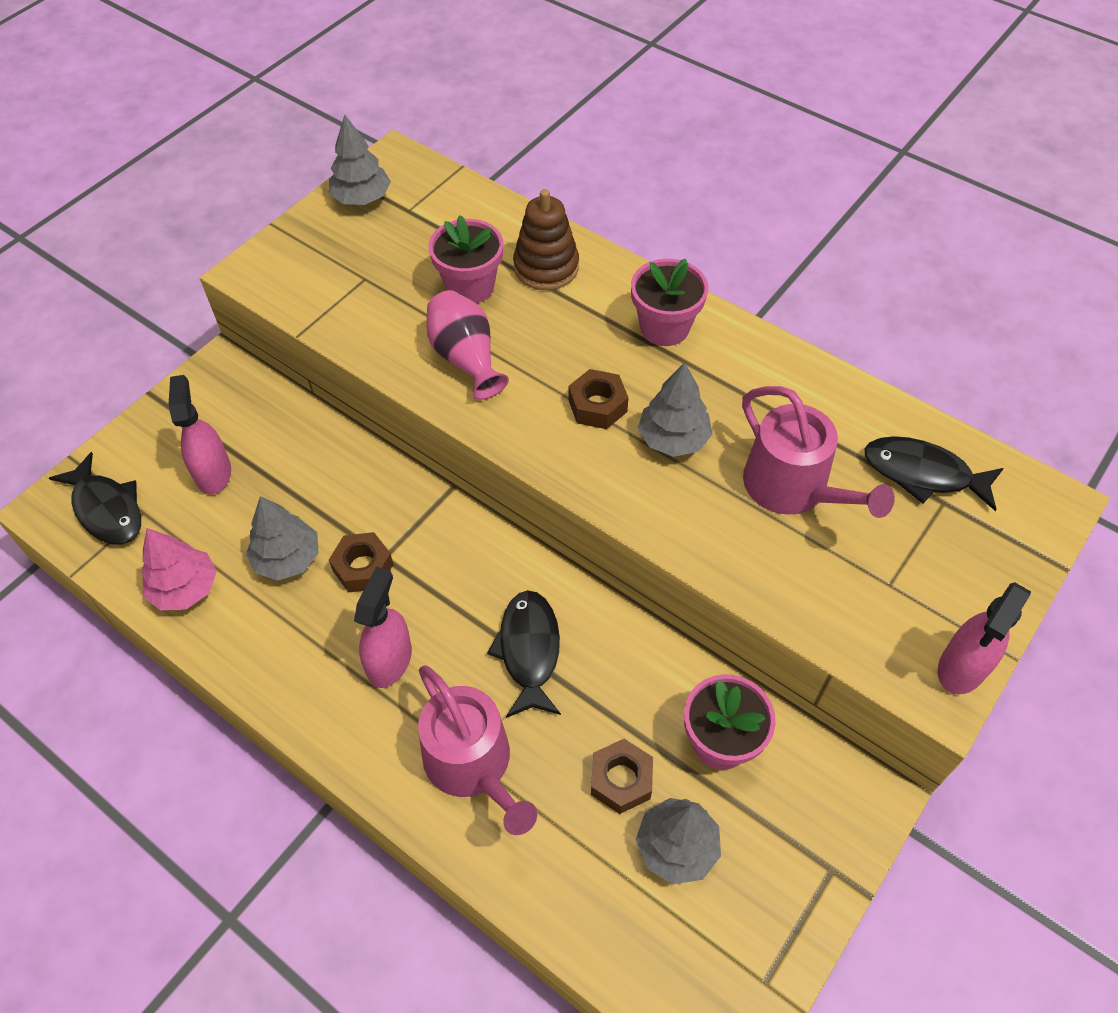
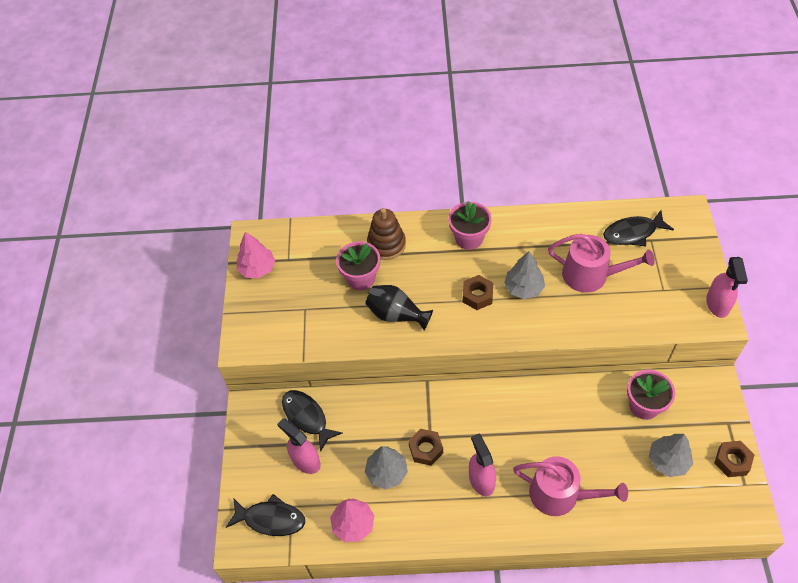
camera: 35 degrees left, 0 degrees up
(361, 198) = (257, 268): grey tree -> pink tree
(466, 358) = (396, 315): pink vase -> black vase
(529, 651) = (534, 429): black fish -> black fish (306, 417)
(621, 780) = (622, 452): brown nut -> brown nut (732, 461)

